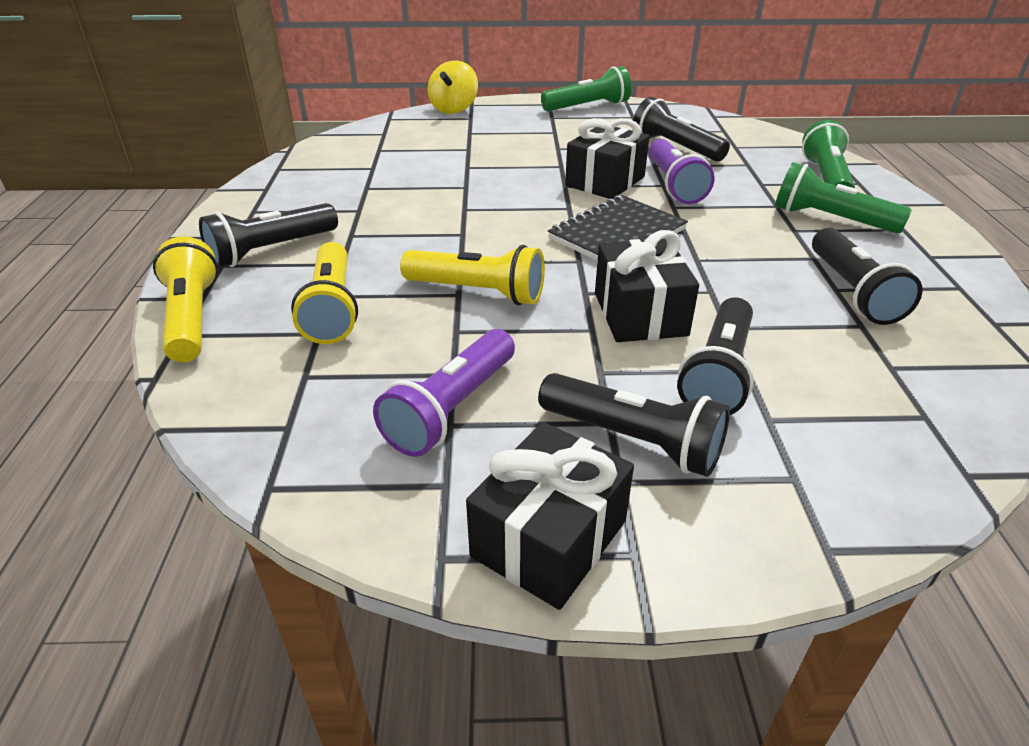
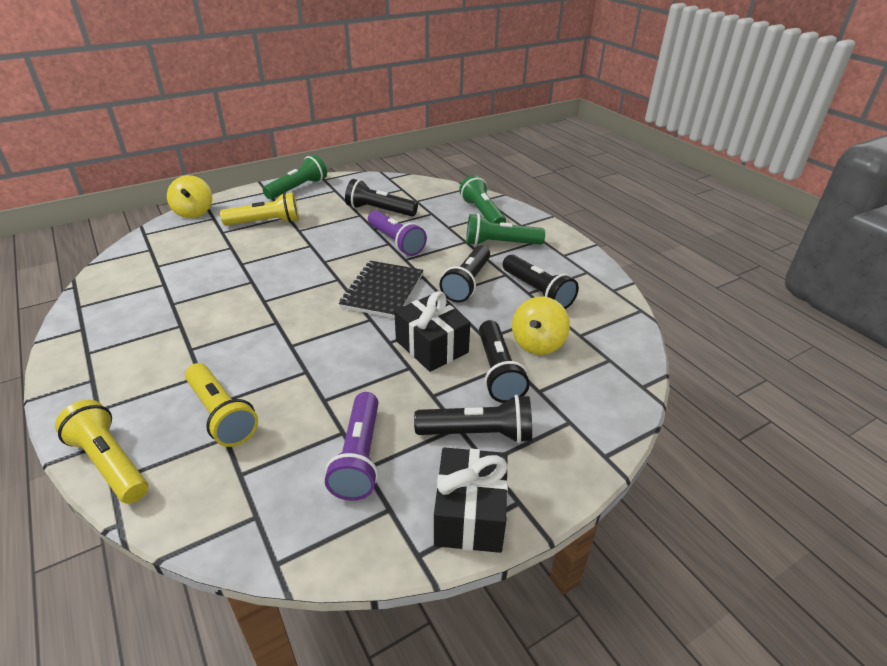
camera: 30 degrees left, 0 degrees up
(271, 250) = (133, 383): black flashlight -> black flashlight (467, 283)
(477, 292) = (319, 365): yellow flashlight -> yellow flashlight (265, 223)
(605, 181) = (349, 250): black gift -> none
(808, 357) = (537, 343): none -> yellow spinning top

